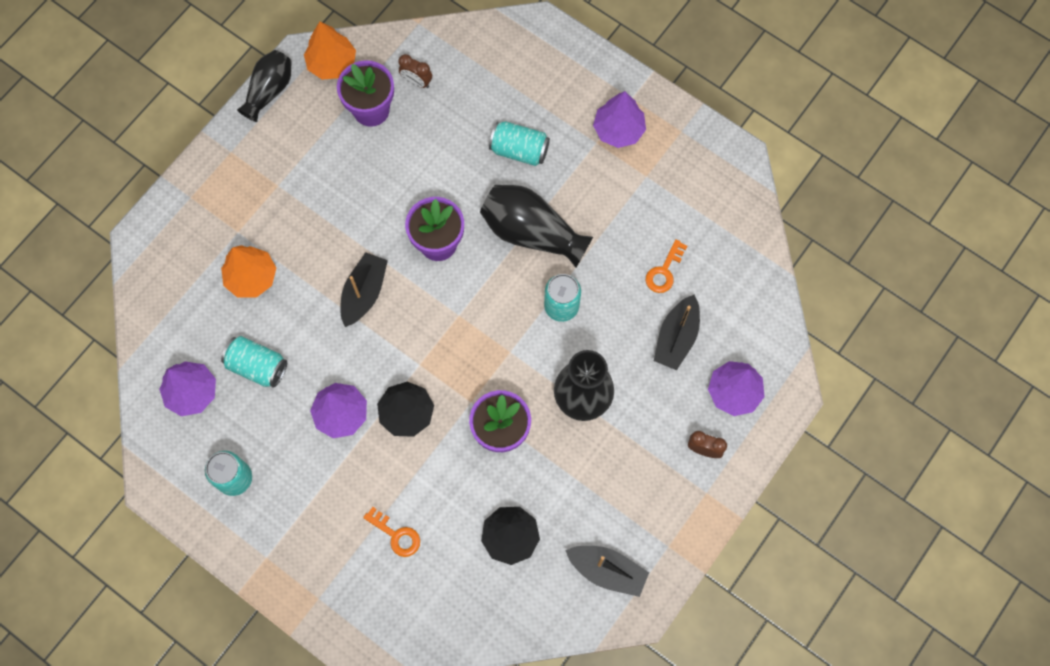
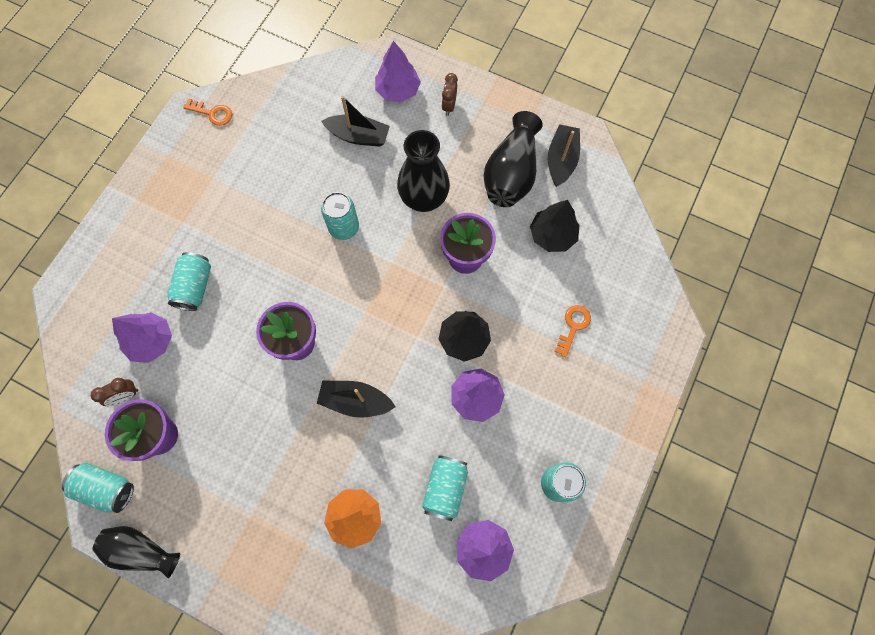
camera: 100 degrees left, 0 degrees up
(332, 63) = (106, 488): orange tree -> turquoise can
(417, 82) = (126, 396): brown clock -> brown clock turned 45 degrees clockwise
(532, 232) = (277, 263): black vase -> black vase (511, 174)
(618, 130) = (168, 206): purple tree -> purple tree (151, 341)
(664, 271) = (301, 152): orange key -> orange key (212, 113)

